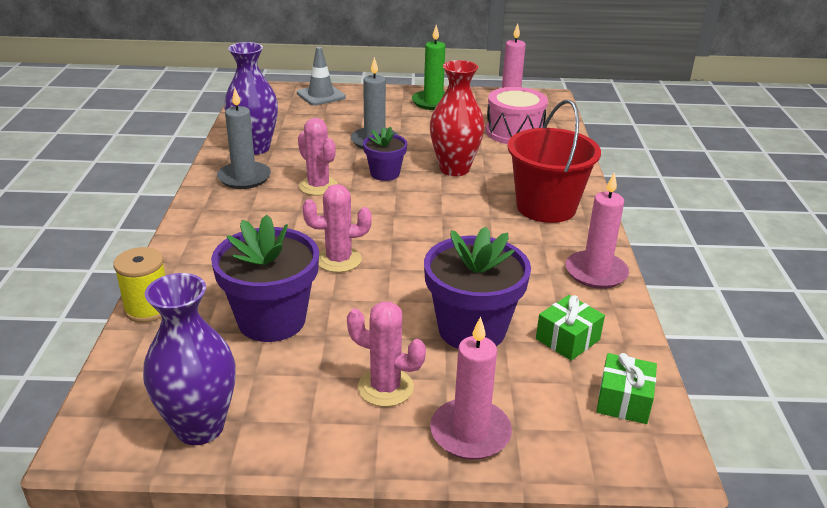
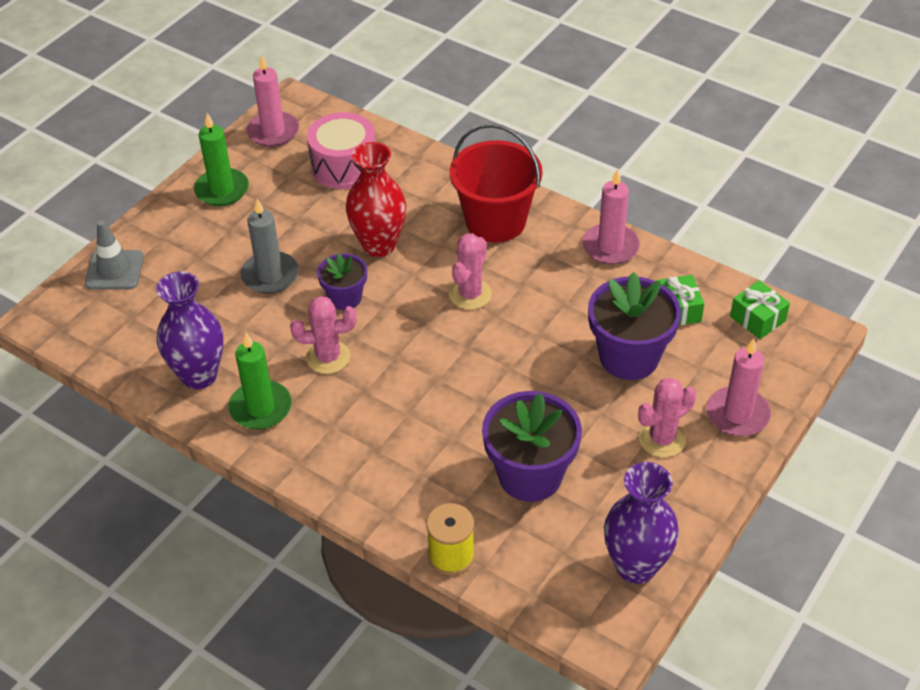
camera: 55 degrees left, 15 degrees up
(244, 178) = (260, 408): grey candle -> green candle
(339, 260) = (472, 396): pink cactus -> pink cactus (470, 294)

